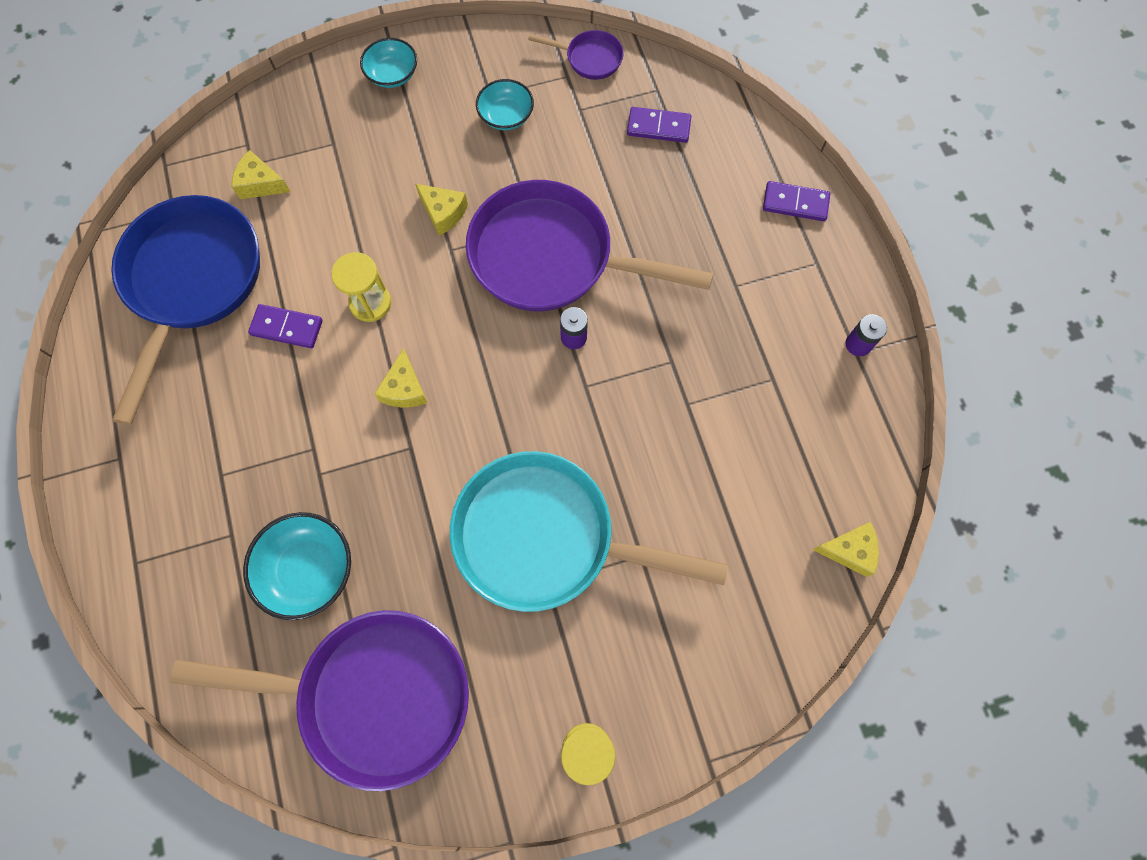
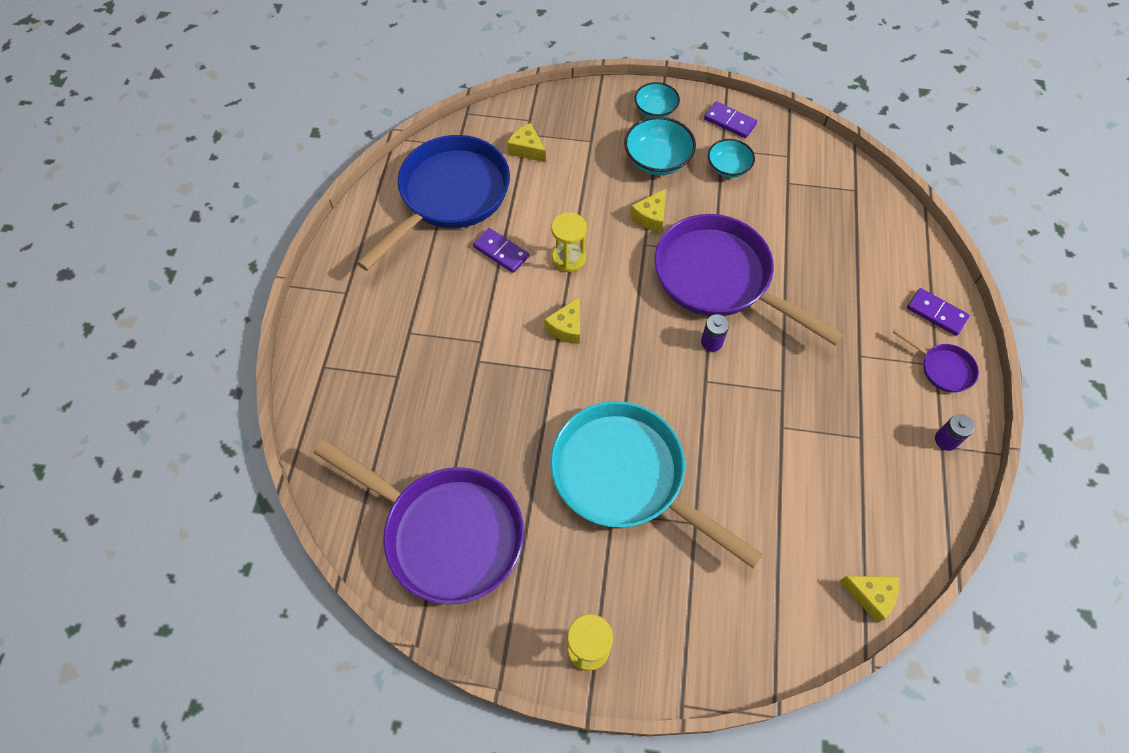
camera: 25 degrees right, 10 degrees down
(308, 569) = (440, 423): turquoise bowl -> turquoise bowl (657, 160)
(443, 213) = (650, 217): yellow cheese -> yellow cheese turned 60 degrees clockwise
(589, 58) = (811, 150): purple pan -> purple pan (942, 368)
(658, 127) = (846, 217): purple domino -> purple domino (730, 122)

